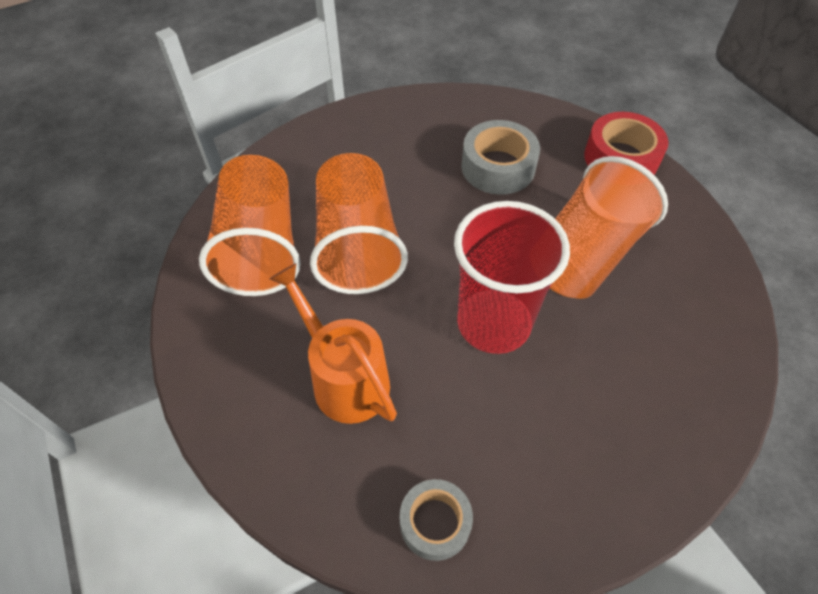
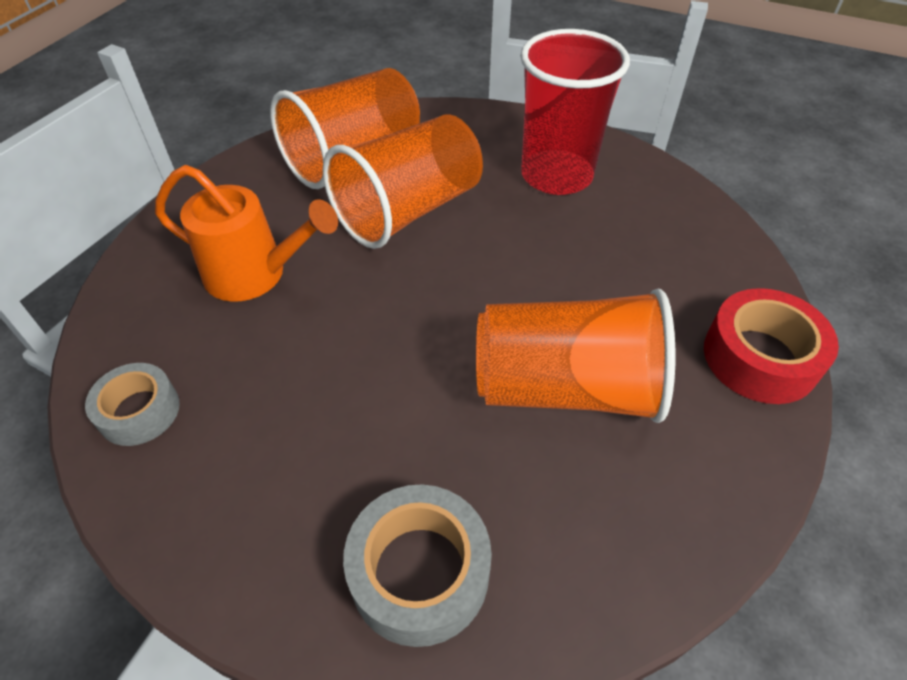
camera: 55 degrees right, 5 degrees down
(344, 378) = (256, 274): orange watering can -> orange watering can turned 90 degrees clockwise
(493, 323) = (399, 350): red cup -> red cup (556, 175)
(498, 167) = (615, 257): grey tape -> grey tape (419, 572)

